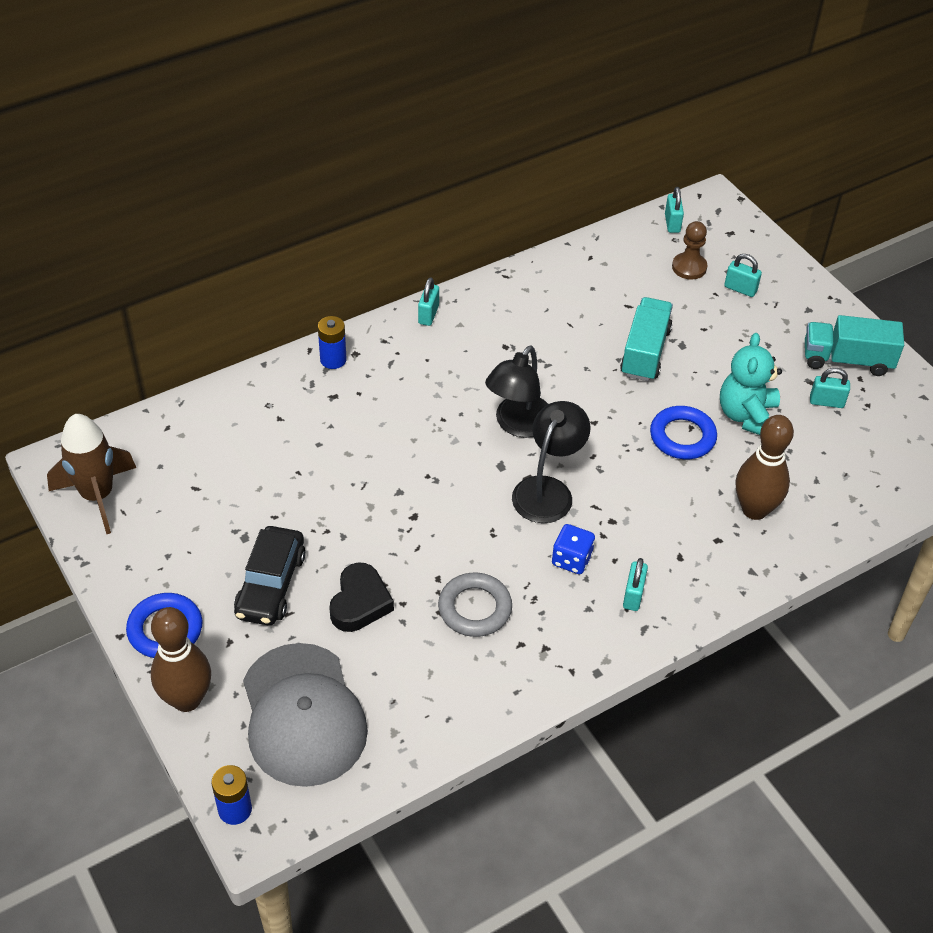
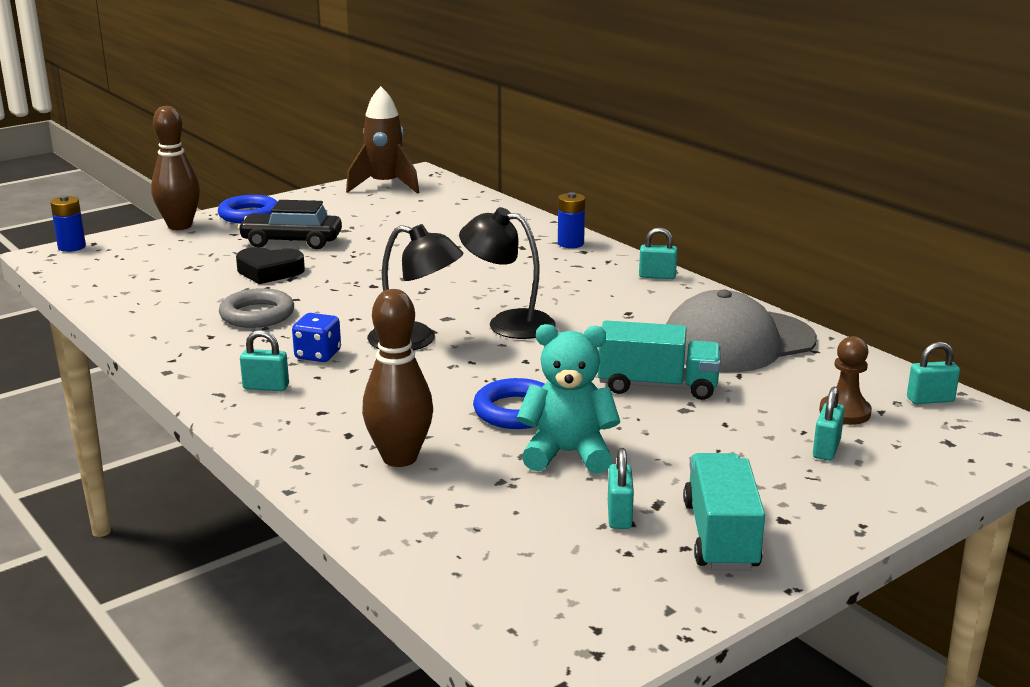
camera: 85 degrees right, 25 degrees down
(303, 715) = (153, 261): grey cap -> grey cap (737, 342)

